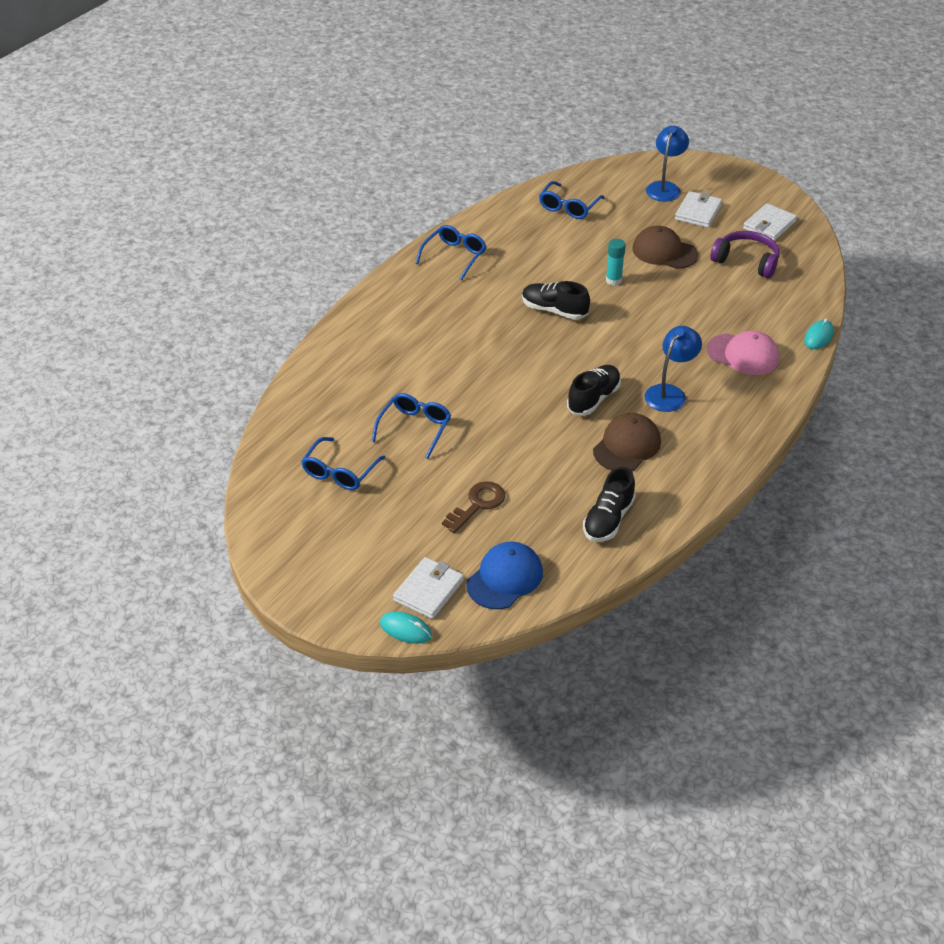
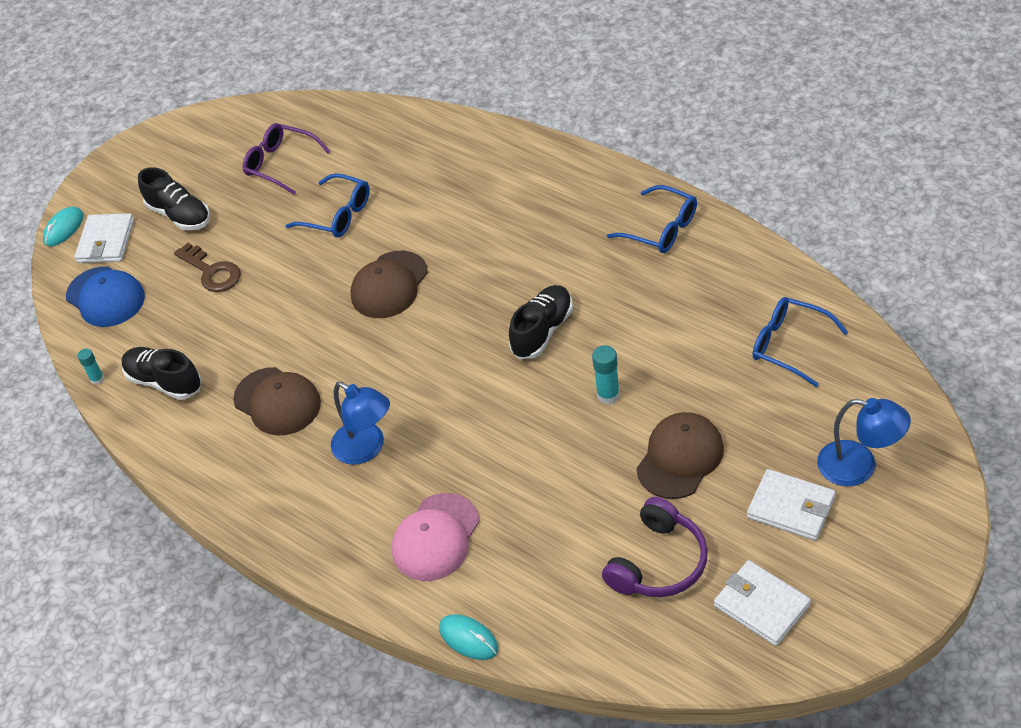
camera: 100 degrees right, 5 degrees up
(340, 472) = (280, 164): blue glasses -> purple glasses
(428, 590) = (106, 241): white wallet -> white wallet turned 60 degrees clockwise
(502, 391) = (389, 285): none -> brown cap
(593, 399) = (365, 371): black shoe -> black shoe (179, 215)
(606, 567) = (97, 379): none -> turquoise glue stick

